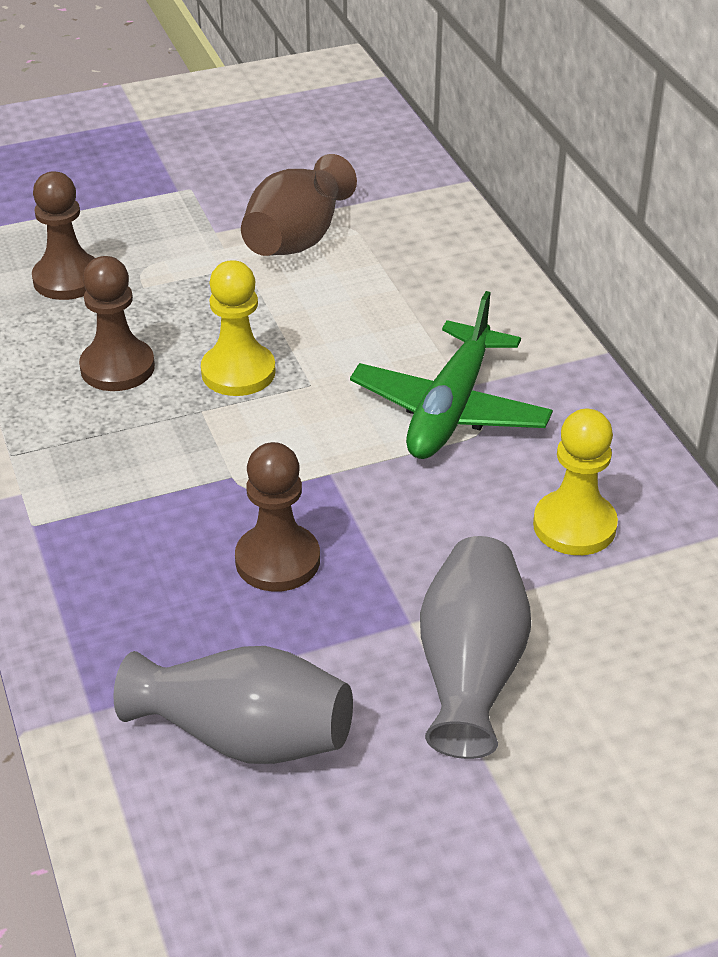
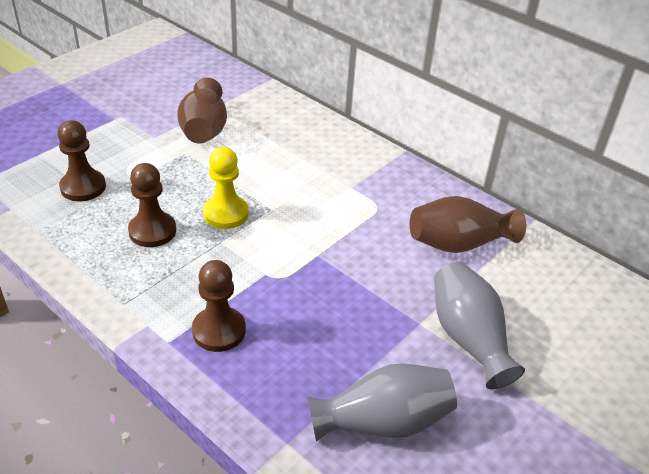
camera: 30 degrees left, 0 degrees up
(277, 560) = (326, 314): brown pawn -> brown pawn (219, 331)
(450, 410) = (354, 201): green plane -> none
(574, 526) = (459, 244): yellow pawn -> brown vase

